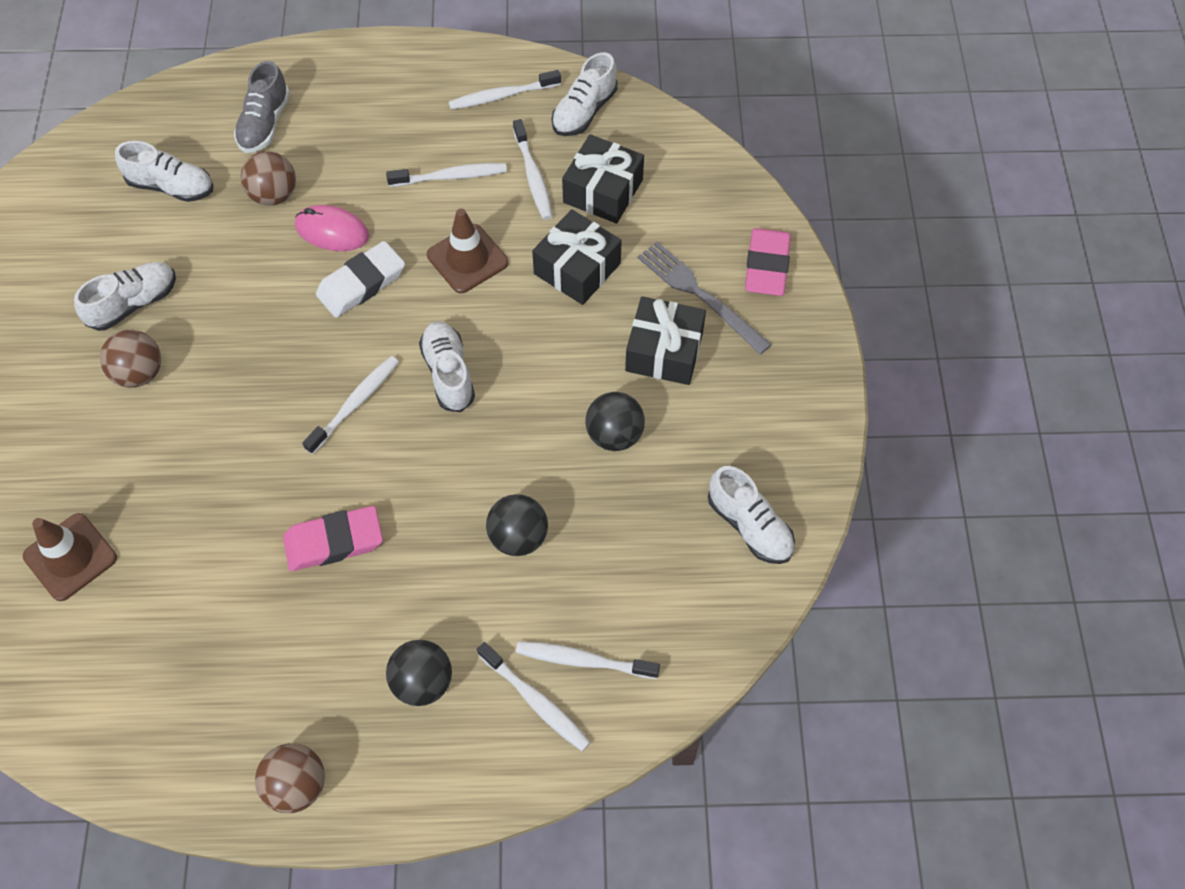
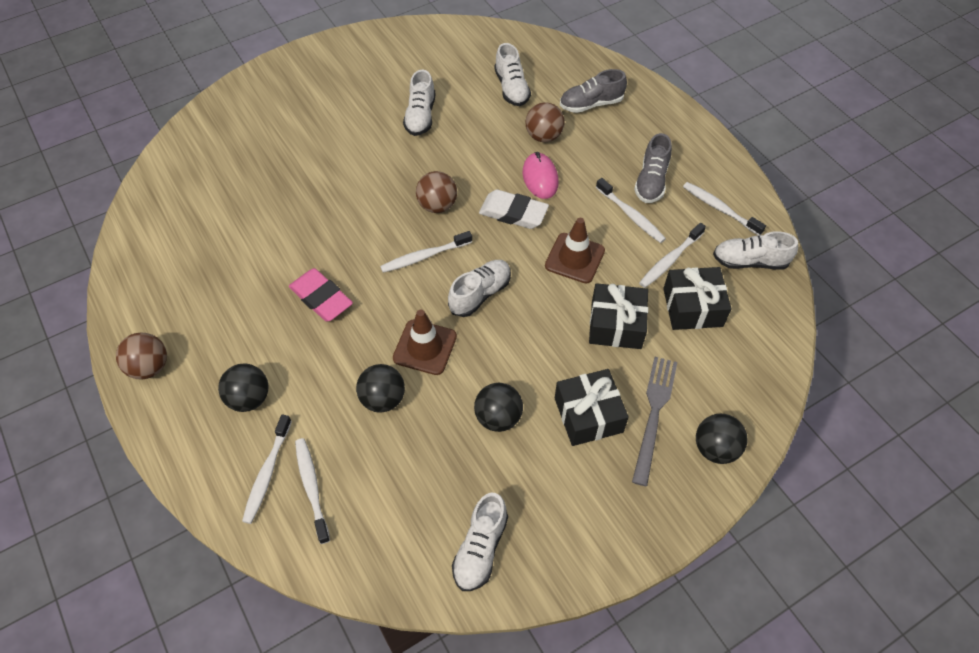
camera: 60 degrees right, 5 degrees down
(70, 557) = (242, 180): brown traffic cone -> brown traffic cone (425, 347)
(134, 303) = (420, 116): white shoe -> white shoe turned 75 degrees clockwise
(139, 373) = (377, 144): brown ball -> brown ball (437, 205)
(355, 403) = (424, 256): white toothbrush -> white toothbrush turned 150 degrees clockwise
(420, 133) = (651, 181): none -> grey shoe
(767, 266) = (715, 448): pink eraser -> black ball

